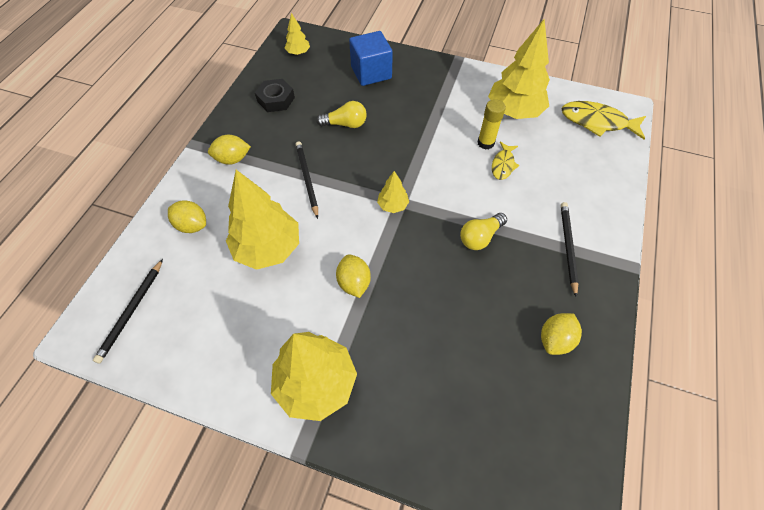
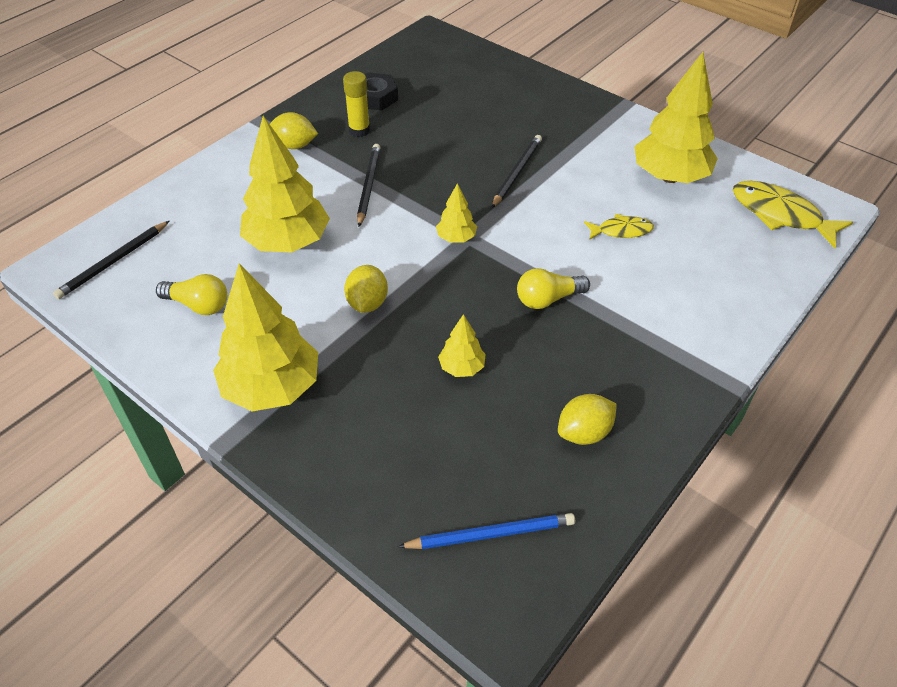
camera: 20 degrees right, 10 degrees down
(192, 225) = (217, 198): yellow lemon -> none
(298, 53) = (427, 55): yellow tree -> yellow tree (462, 367)
(345, 124) = (444, 141): yellow light bulb -> yellow light bulb (198, 305)
(371, 72) = (505, 94): blue cube -> none
(485, 143) = (611, 202): yellow glue stick -> yellow glue stick (359, 130)
(503, 165) = (621, 231): yellow fish -> yellow fish turned 135 degrees counterclockwise
(533, 449) = (491, 534): none -> blue pencil
(567, 247) = (658, 341): black pencil -> black pencil (516, 172)

